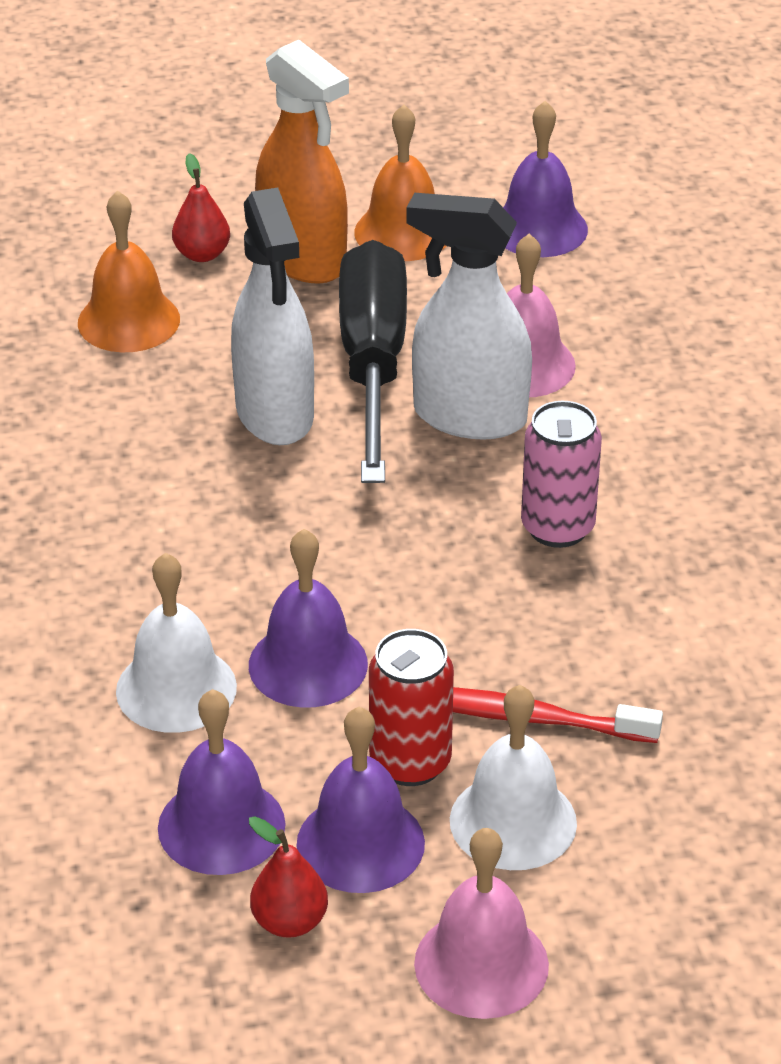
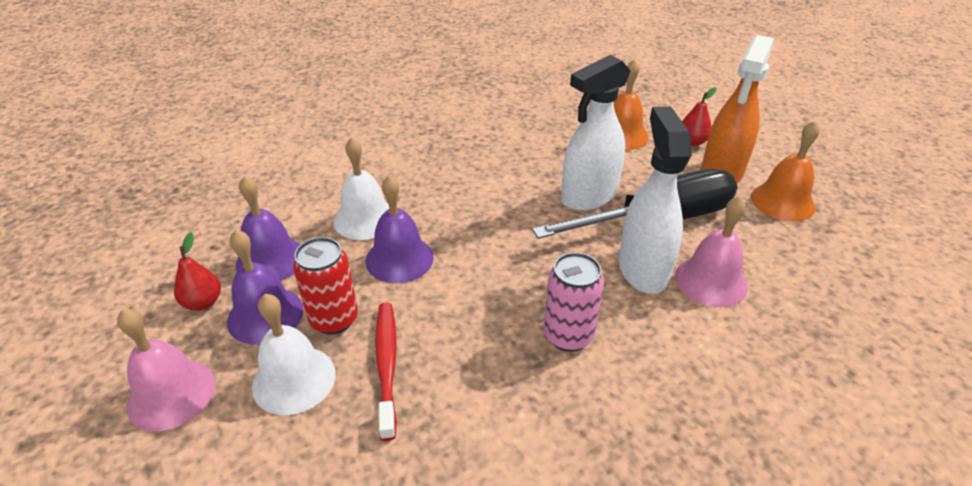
camera: 70 degrees right, 0 degrees up
(539, 228) = (849, 255): purple bell -> none

